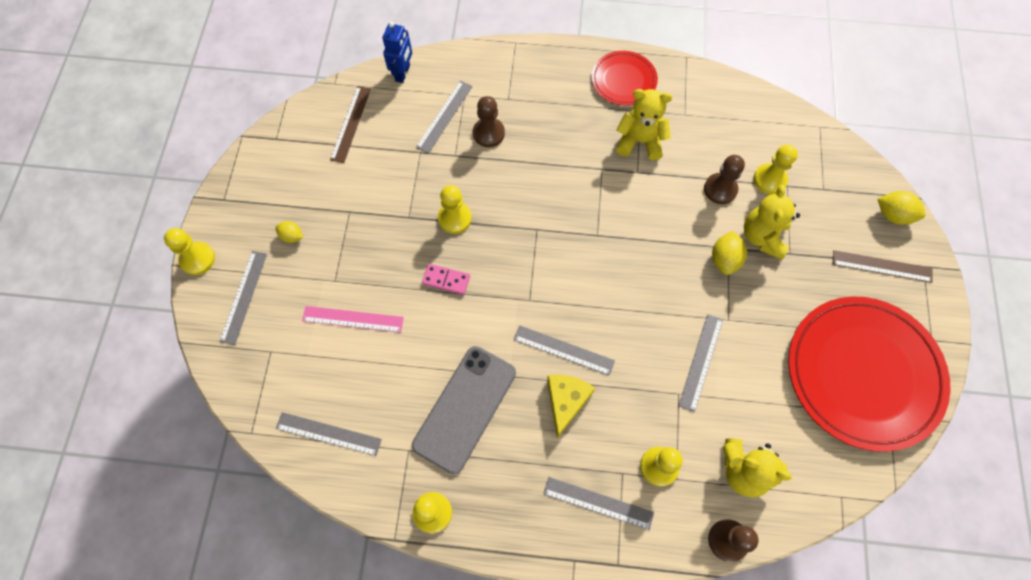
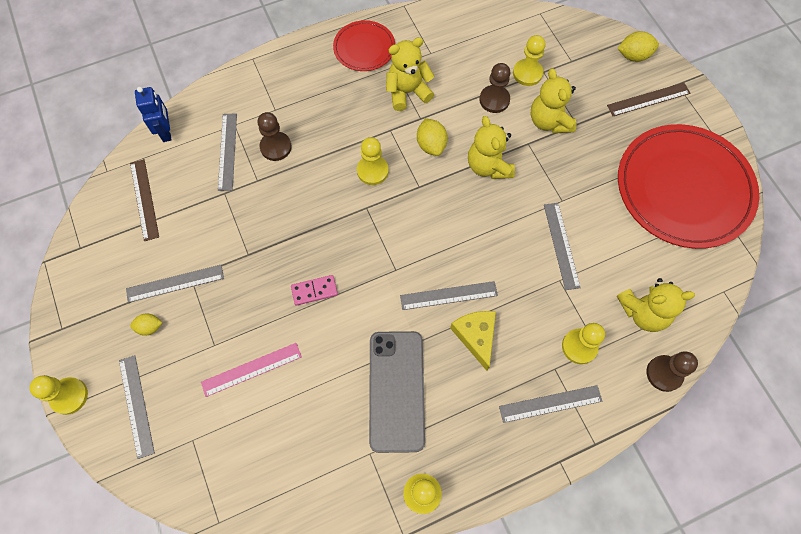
camera: 30 degrees left, 0 degrees up
(328, 434) = (290, 481): grey ruler -> grey ruler (175, 283)
(455, 218) = (290, 234): yellow pawn -> yellow pawn (372, 171)
(675, 249) = (488, 166): none -> yellow teddy bear
(724, 259) = (531, 154): yellow lemon -> yellow lemon (431, 145)

